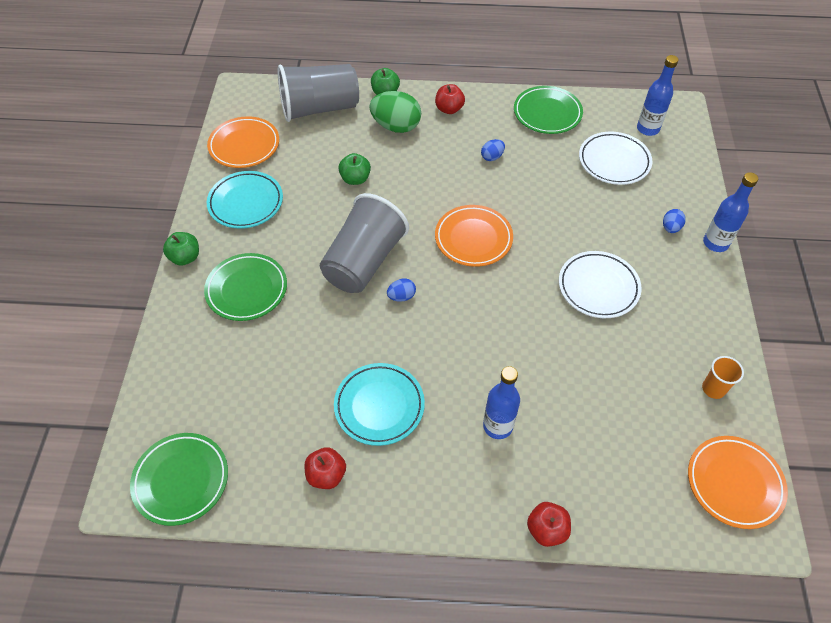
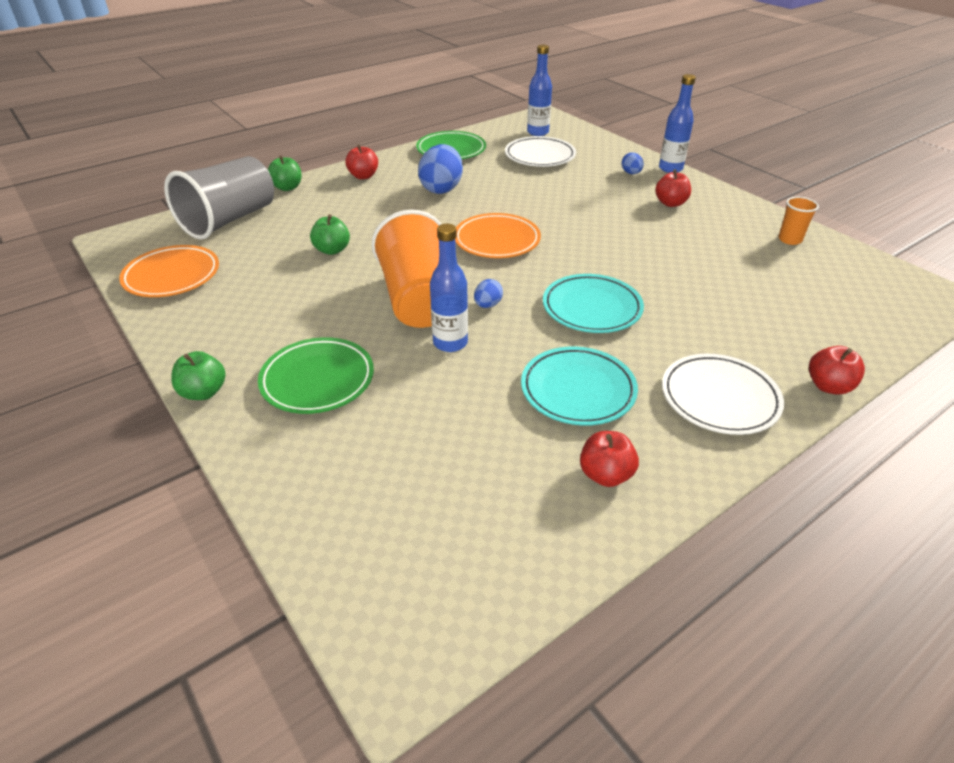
camera: 40 degrees left, 15 degrees down
(181, 480) = (455, 595): green plate -> none
(246, 203) = (229, 316): turquoise plate -> turquoise plate (592, 308)
(364, 261) = (418, 299): grey cup -> orange cup
(396, 126) = (327, 203): green egg -> none
(492, 157) = (441, 189): blue egg -> blue egg, size x2.05
(497, 426) = (692, 344): blue bottle -> blue bottle (450, 343)
(598, 287) = (633, 224): white plate -> white plate (719, 398)
(660, 284) = (670, 203): none -> red apple
(734, 483) = (883, 281): orange plate -> none

